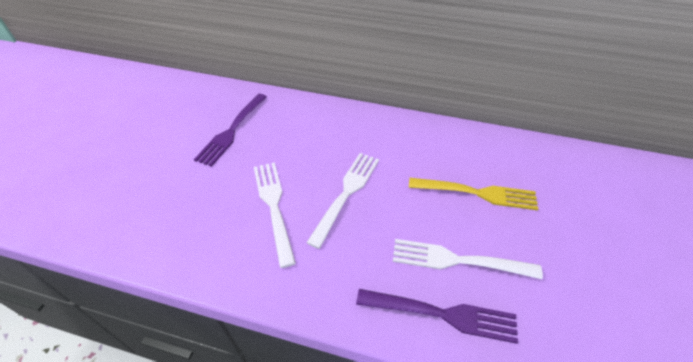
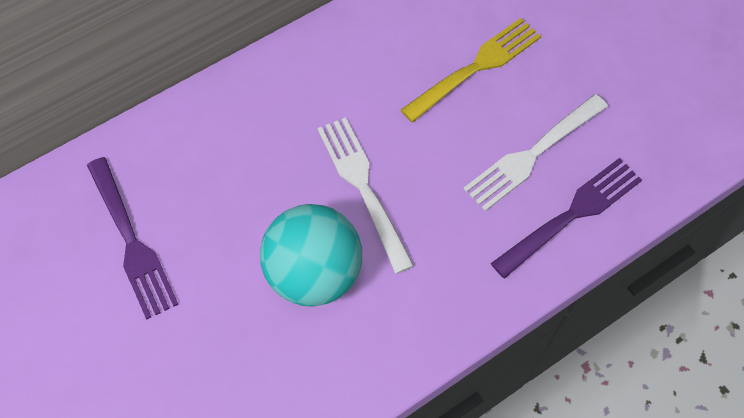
camera: 50 degrees left, 15 degrees up
(274, 207) = (314, 274): white fork -> turquoise ball

